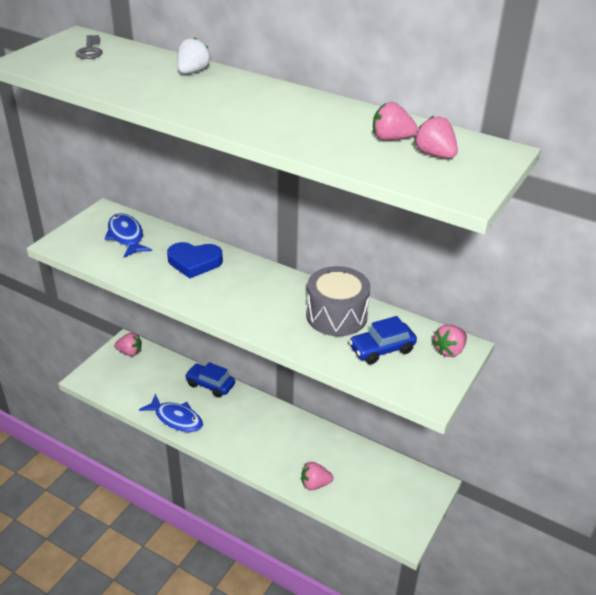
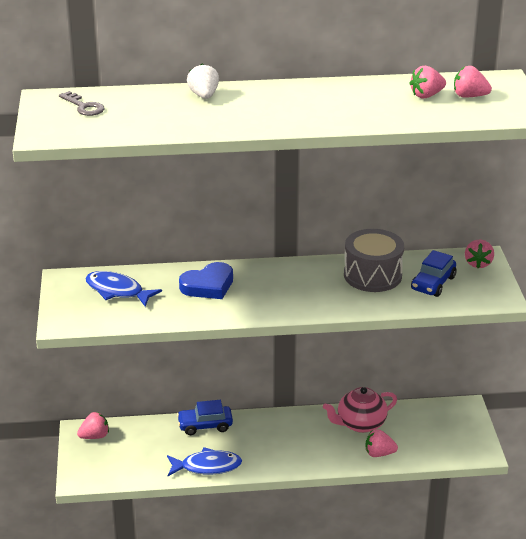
camera: 35 degrees left, 5 degrees down
(315, 484) = (379, 453): pink strawberry -> pink strawberry turned 45 degrees clockwise
(327, 449) = (360, 424): none -> pink teapot

